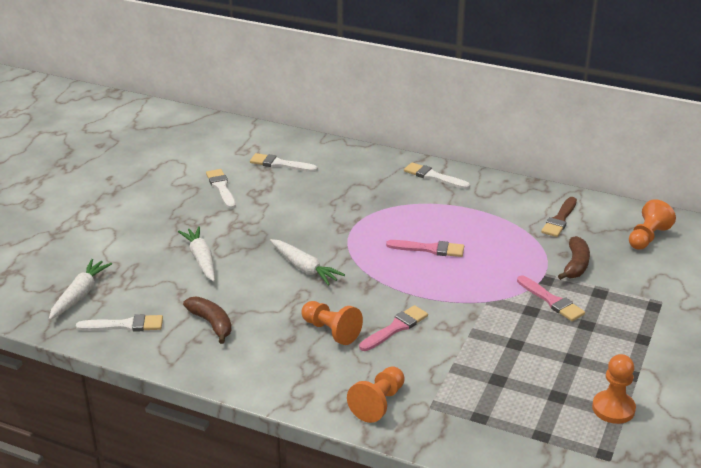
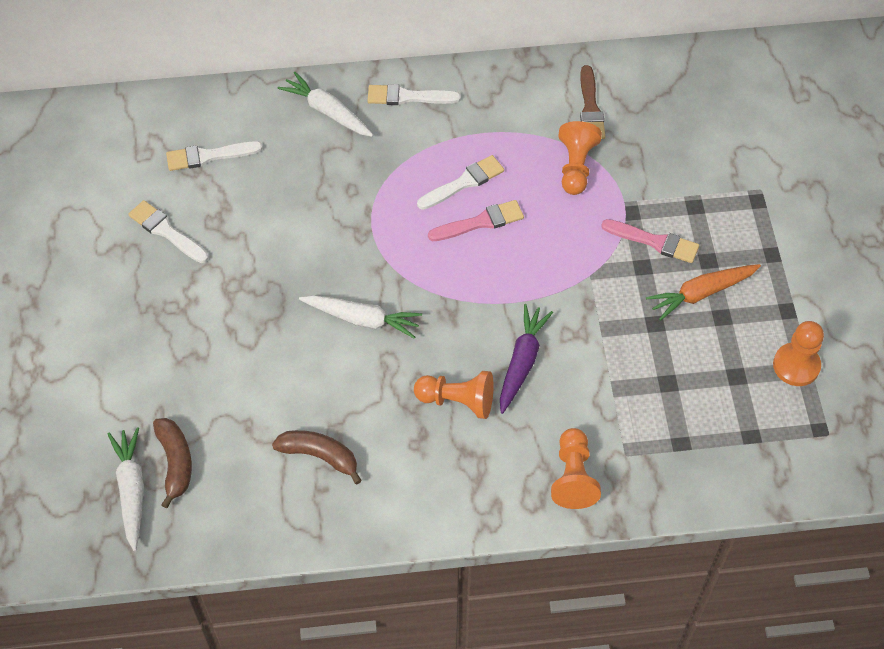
camera: 30 degrees left, 25 degrees up
(125, 325) = (223, 509): white brush -> white brush (464, 182)
(201, 259) = (233, 363): white carrot -> white carrot (327, 112)
(395, 328) = (522, 362): pink brush -> purple carrot
(566, 340) = (701, 293): none -> orange carrot
(575, 265) = (648, 175): brown banana -> brown banana (175, 463)
(647, 237) = (696, 95): orange pawn -> orange pawn (576, 167)

